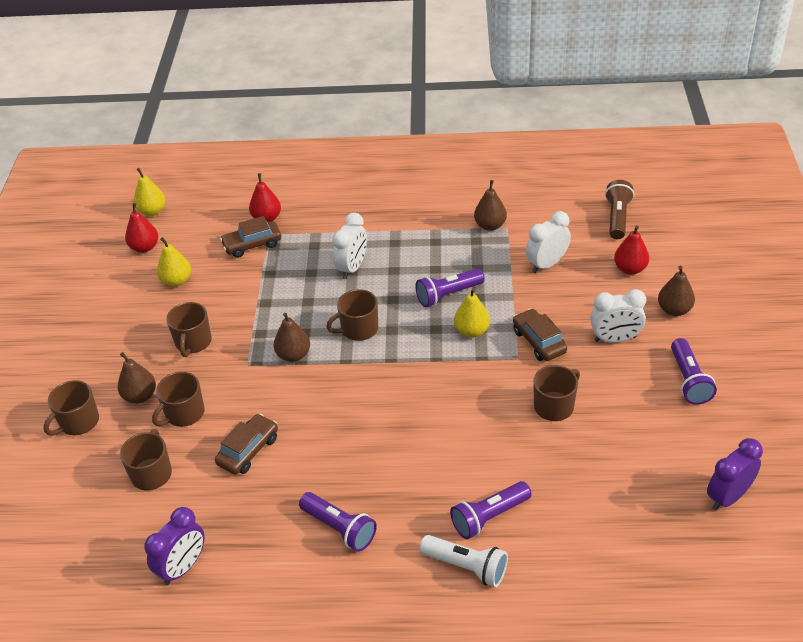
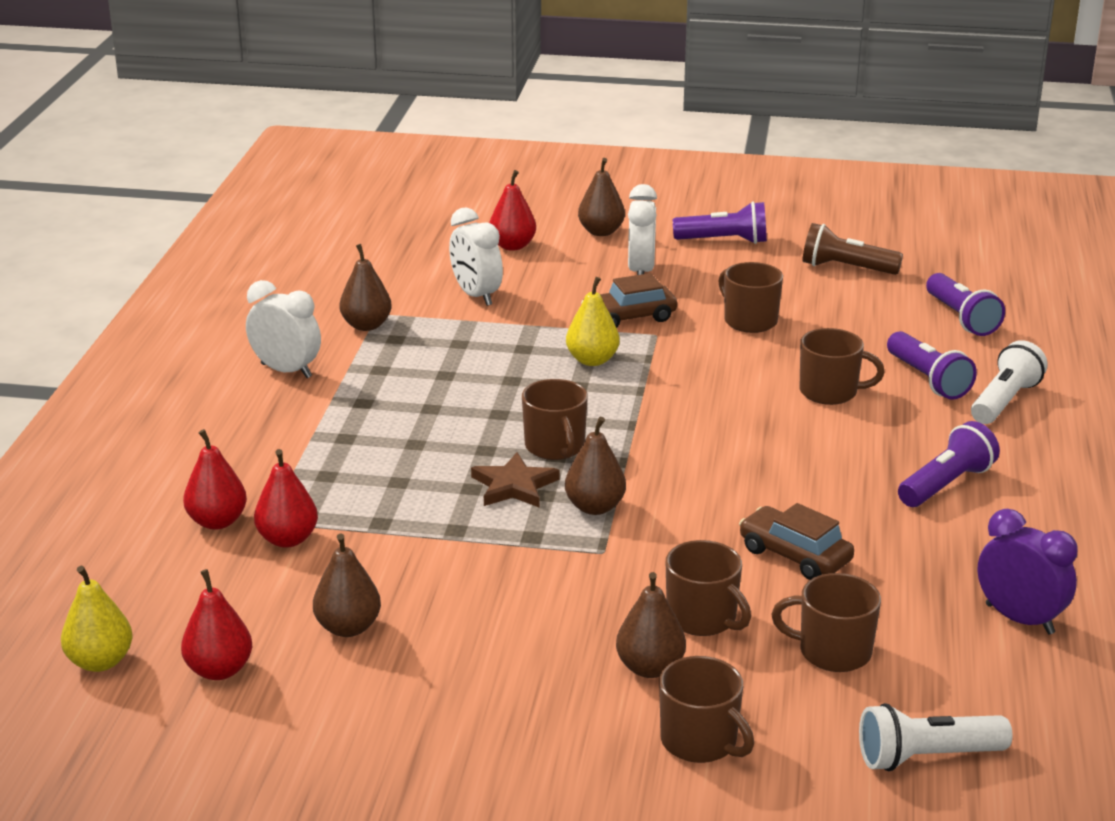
camera: 85 degrees left, 15 degrees down
(56, 519) = (927, 757): none -> white flashlight
(177, 281) = (348, 627): yellow pear -> brown pear
(193, 342) = (529, 608): brown mug -> brown mug (830, 392)
(252, 245) = (287, 539): brown car -> red pear
(313, 318) = (514, 486): none -> brown star
(352, 268) = (405, 444): white clock -> white clock (286, 371)
(448, 295) = (508, 370): purple flashlight -> purple flashlight (961, 318)
(617, 218) = (404, 240): brown flashlight -> brown flashlight (846, 268)
(728, 497) = (902, 247): purple clock -> none

